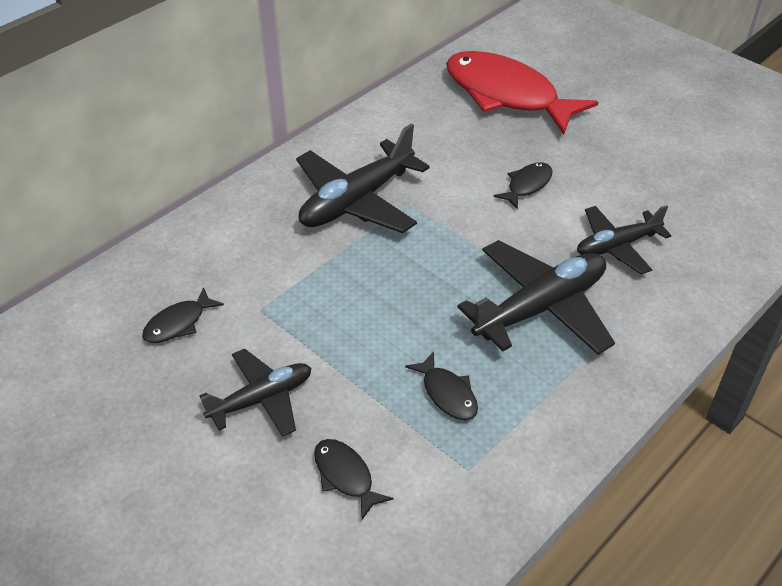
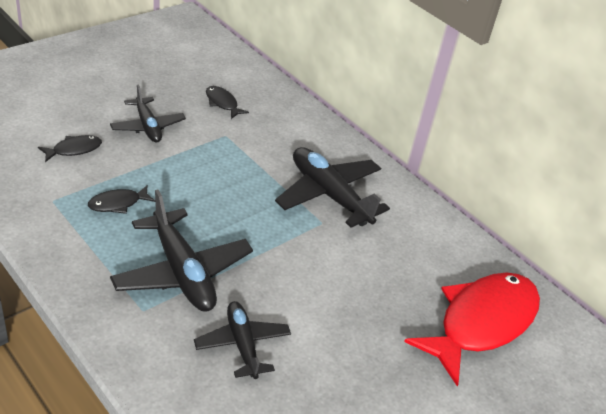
camera: 90 degrees right, 5 degrees down
(527, 185) = (336, 302): black fish -> none

